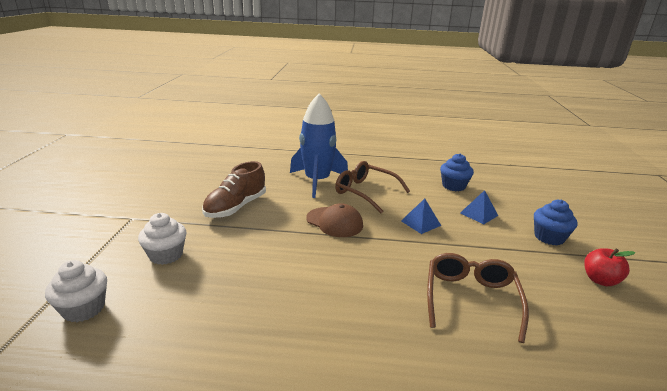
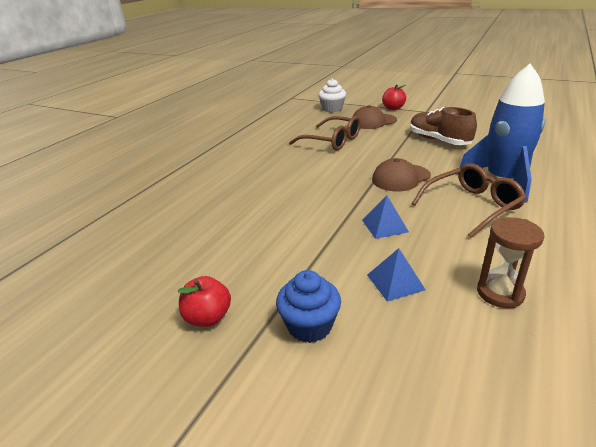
camera: 115 degrees right, 5 degrees up
(107, 244) = (393, 108): none -> red apple
(166, 255) = (373, 121): white cupcake -> brown cap
(453, 186) = (500, 293): blue cupcake -> brown hourglass
(470, 299) = (253, 216): brown glasses -> brown glasses (332, 141)

